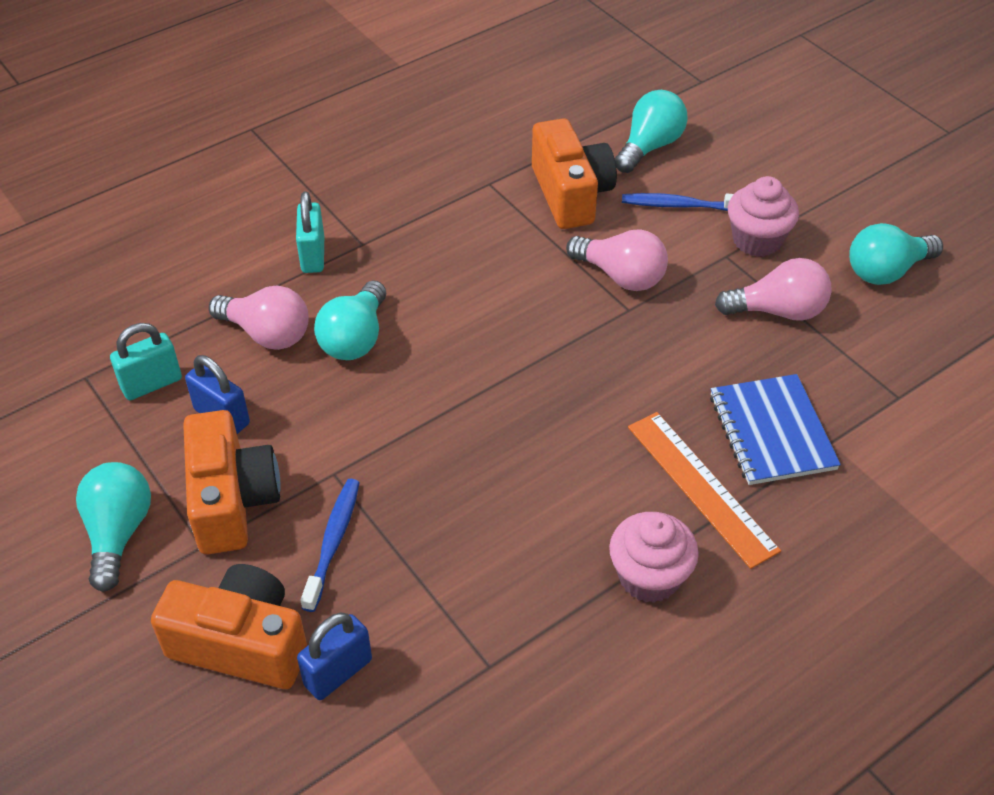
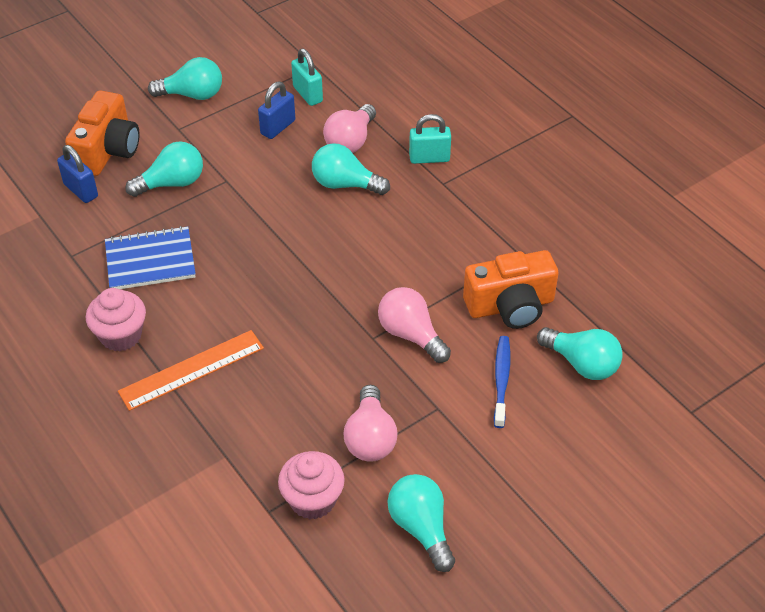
camera: 90 degrees right, 0 degrees up
(232, 500) = (210, 138): orange camera -> none
(333, 542) = (172, 183): blue toothbrush -> turquoise light bulb
(621, 276) = (411, 335): pink light bulb -> pink light bulb turned 105 degrees clockwise
(757, 240) = (458, 432): pink cupcake -> pink cupcake (312, 500)
(771, 432) = (239, 418): blue notebook -> blue notebook (150, 261)

